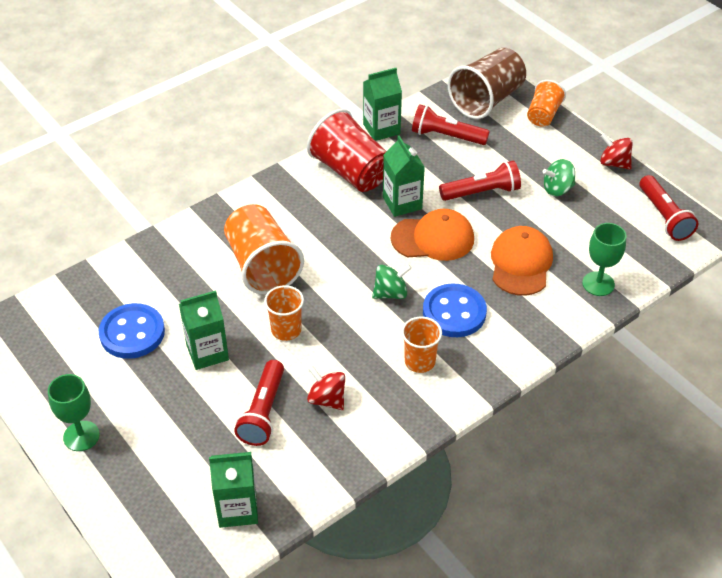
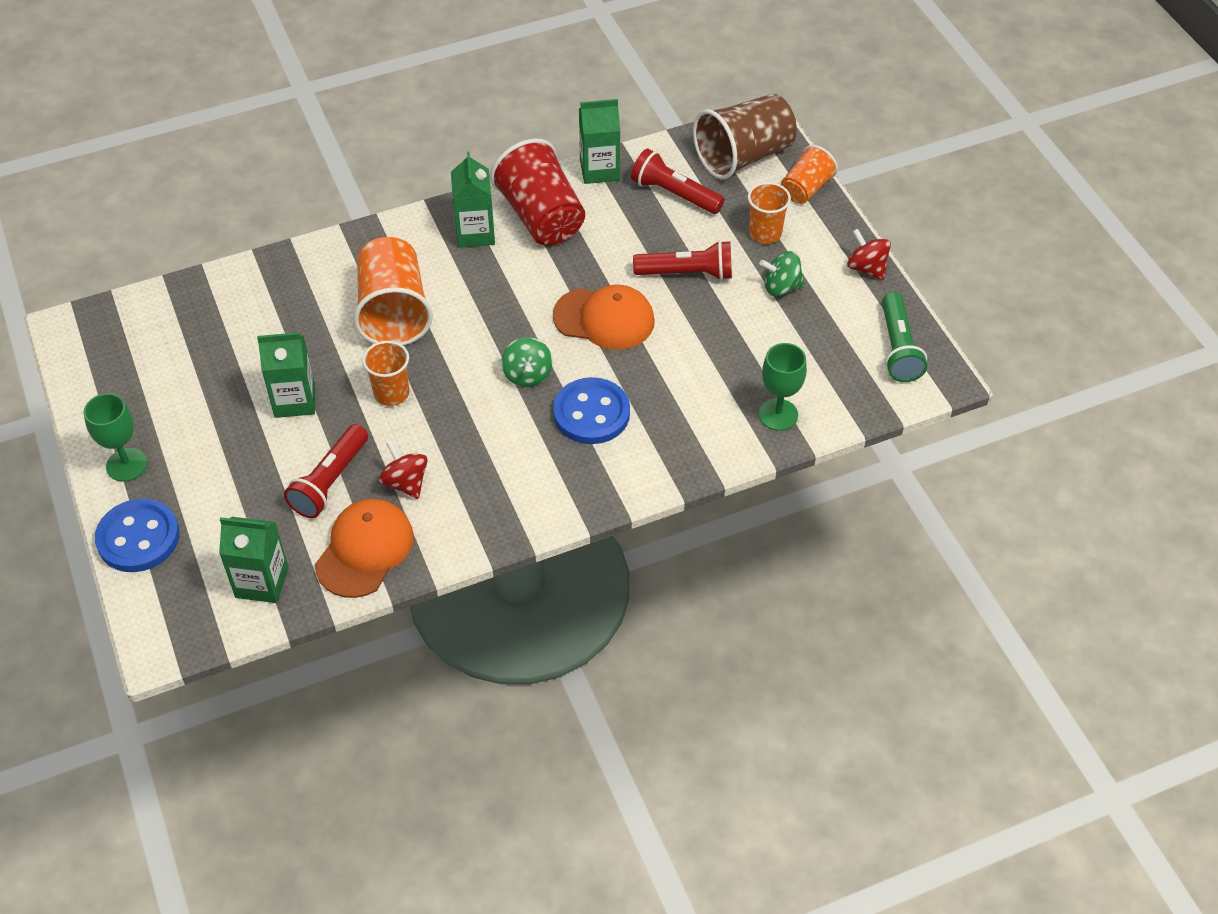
camera: 15 degrees right, 5 degrees up
(132, 333) = (221, 360): blue button -> blue button (138, 538)
(390, 293) = (527, 375): green spinning top -> green spinning top turned 90 degrees clockwise
(402, 203) = (586, 268): green carton -> green carton (475, 233)
(420, 361) = (527, 462): orange cup -> orange cup (765, 233)
(521, 263) = (696, 370): orange cap -> orange cap (365, 550)
(664, 217) = (898, 348): red flashlight -> green flashlight

